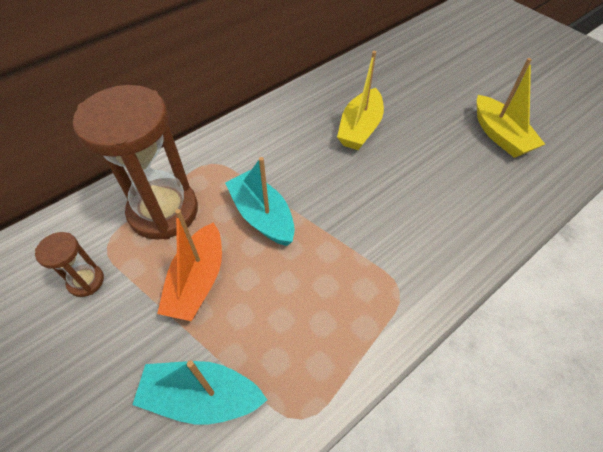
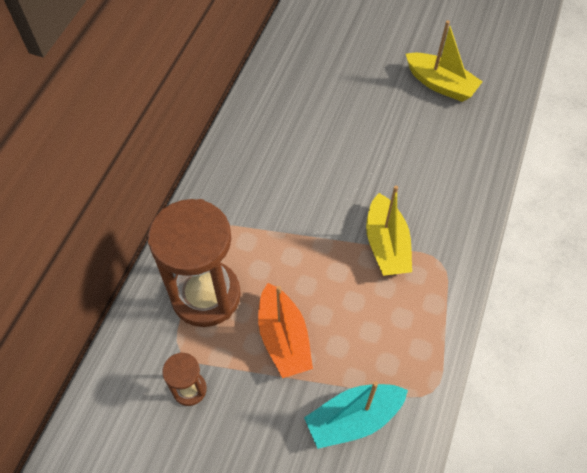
camera: 30 degrees left, 5 degrees up
(262, 216) = (295, 255): turquoise boat -> none
(360, 128) = (321, 130): yellow boat -> yellow boat (386, 245)

